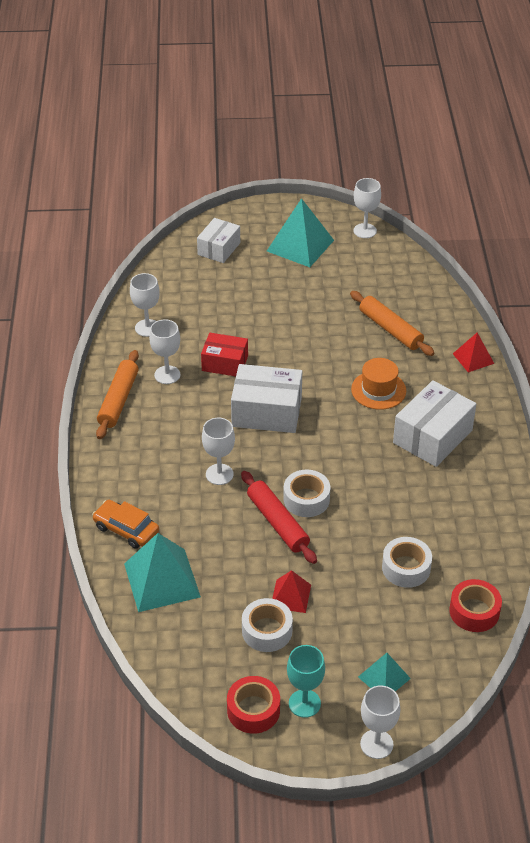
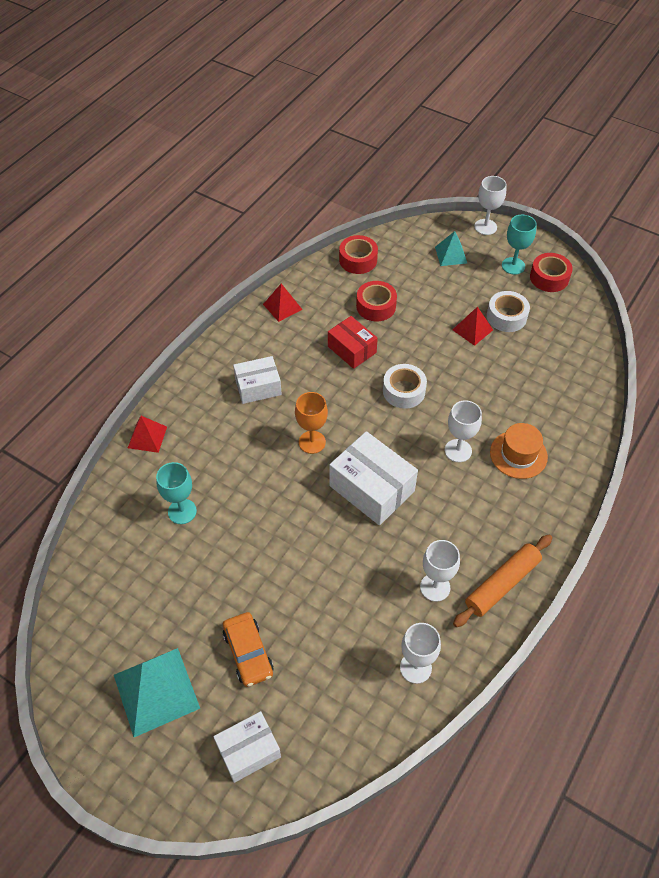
camera: 145 degrees left, 10 degrees up
(126, 529) = (567, 444): orange car -> orange car (248, 653)
(162, 580) = (561, 389): turquoise pyramid -> none
(225, 363) = (368, 567): red box -> red box (352, 349)
(277, 523) = (441, 385): red rolling pin -> none
(344, 419) = (312, 442): none -> orange goblet
(365, 231) = (68, 666): white goblet -> none
(378, 390) = (257, 453): orange hat -> orange hat (518, 454)
(390, 329) = (182, 511): orange rolling pin -> turquoise goblet
(406, 568) = (376, 306): white tape -> red tape
(432, 436) = (258, 387): white box -> white box, size x0.65
(492, 517) = (282, 307): none -> red pyramid

